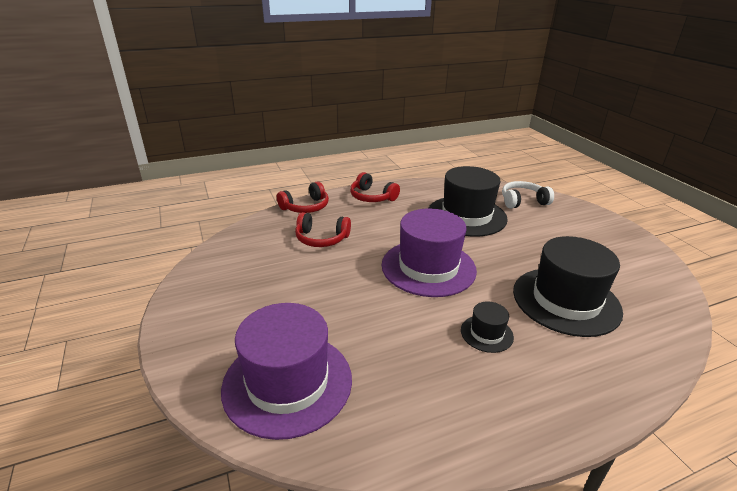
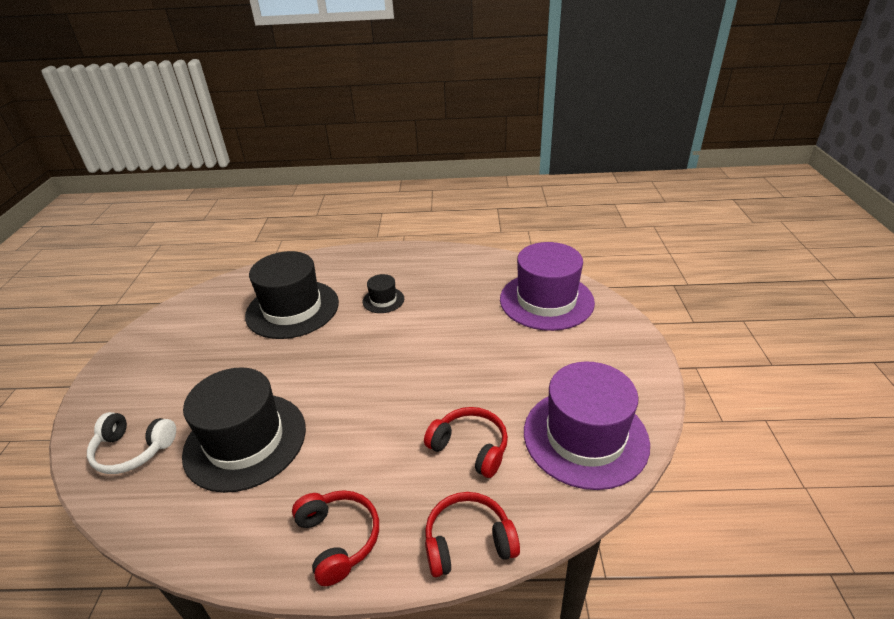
camera: 155 degrees left, 5 degrees up
(428, 267) = (373, 368): purple hat -> purple hat (585, 437)

